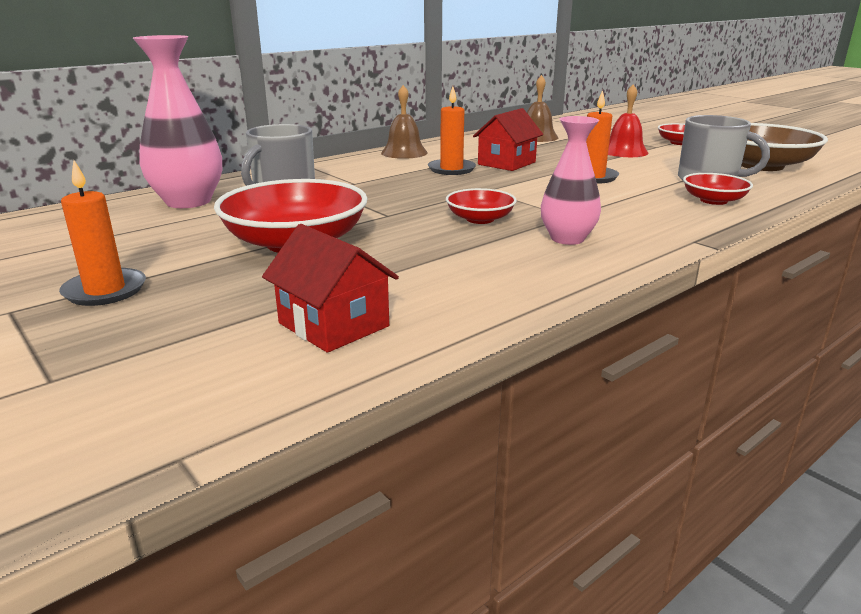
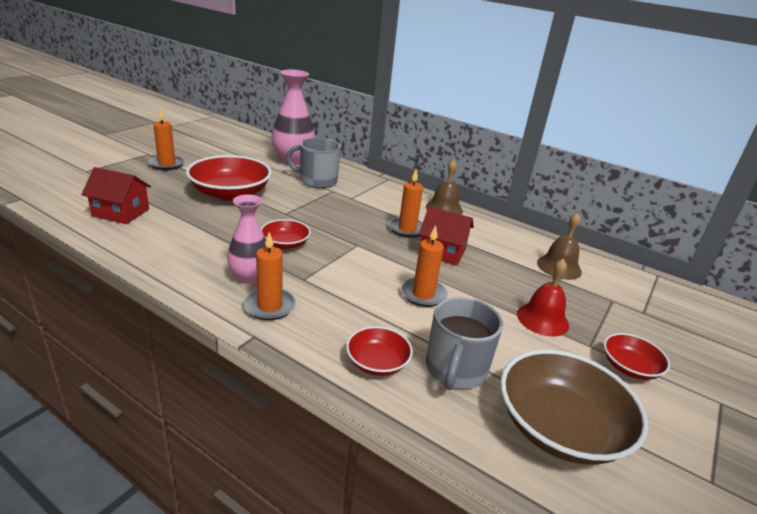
camera: 70 degrees right, 5 degrees up
(333, 325) = (121, 212): red house -> red house turned 75 degrees clockwise
(632, 232) = (269, 306): none -> orange candle

